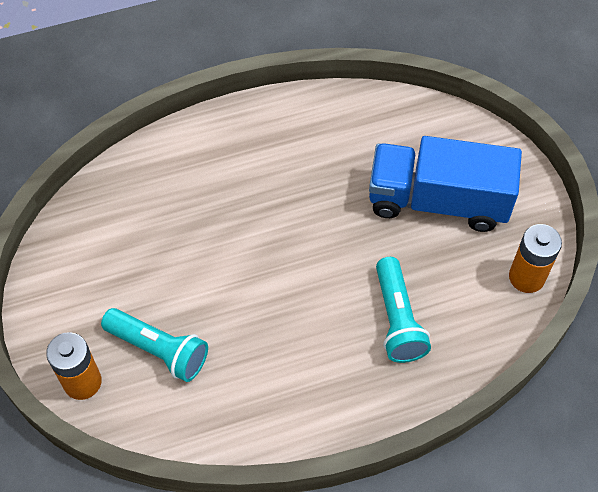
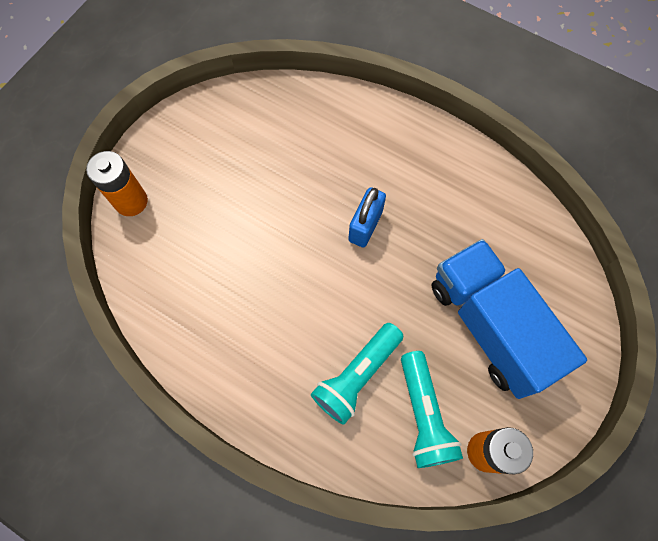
camera: 50 degrees right, 10 degrees up
(159, 350) = (193, 229): turquoise flashlight -> turquoise flashlight (424, 415)
(280, 221) = (365, 226): none -> blue padlock

